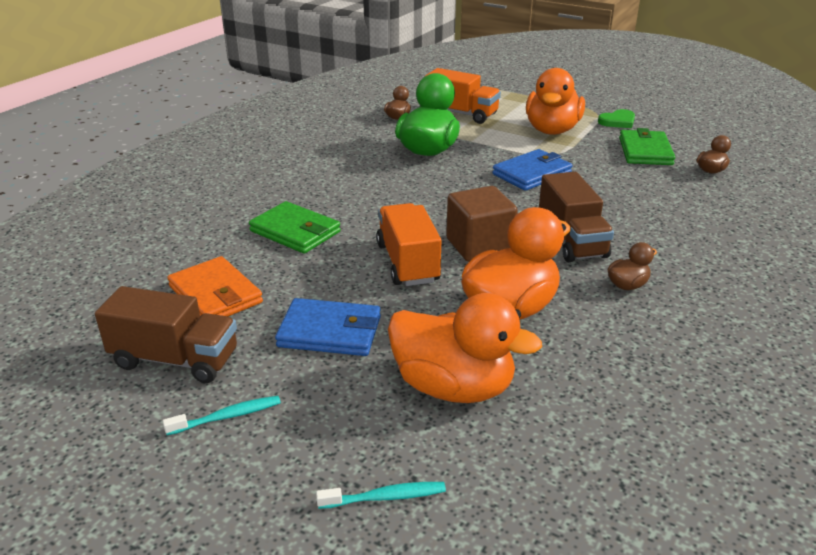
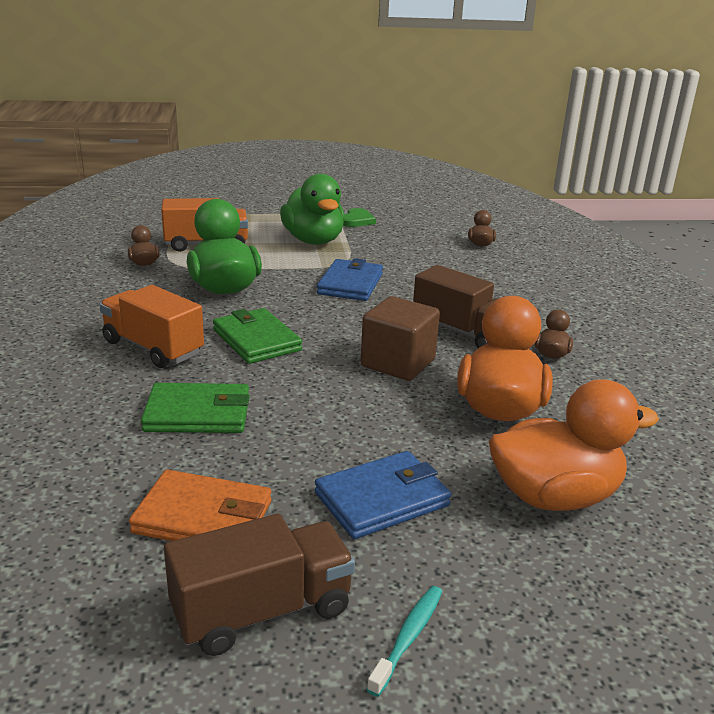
camera: 40 degrees left, 5 degrees down
(385, 497) = (645, 623): turquoise toothbrush -> none
(407, 263) = (358, 402): orange truck -> orange truck (153, 348)
(552, 130) = (313, 241): orange duck -> green duck
(645, 151) = (413, 241): green wallet -> green wallet (256, 340)

